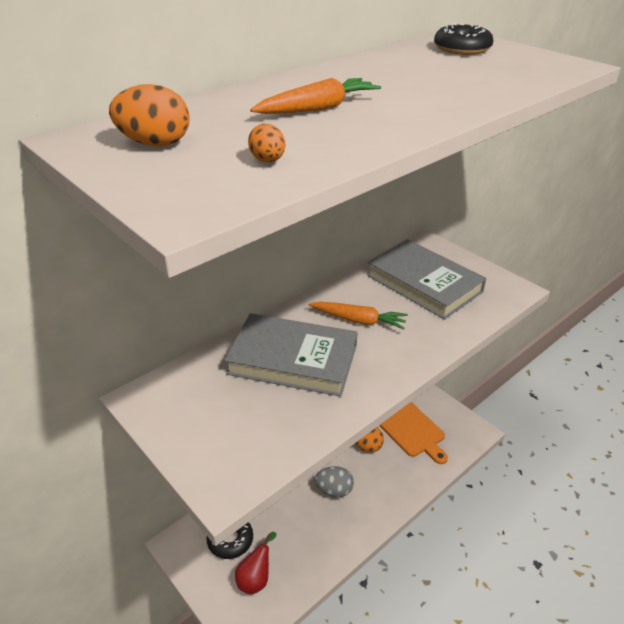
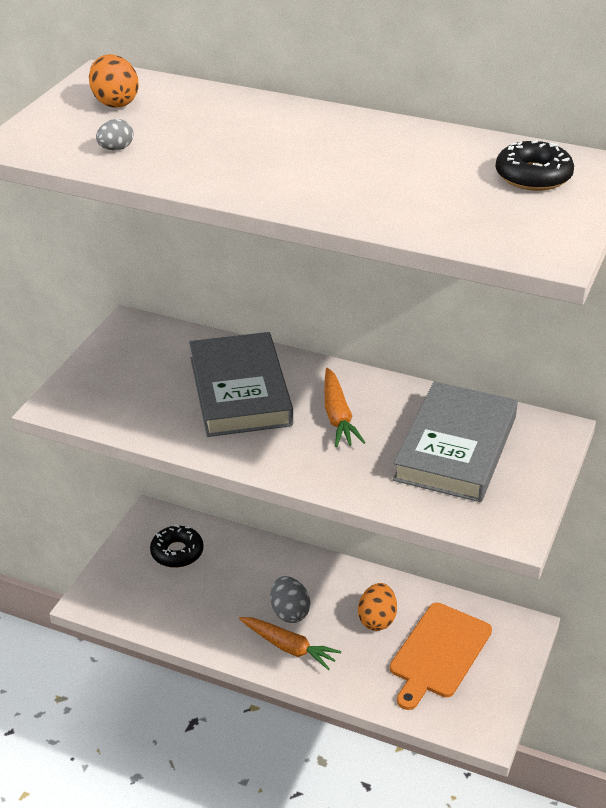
camera: 65 degrees right, 0 degrees up
(256, 578) = (145, 588): red pear -> none
(268, 161) = (116, 149): orange egg -> grey egg
(318, 108) = (247, 141): orange carrot -> orange carrot (289, 647)

